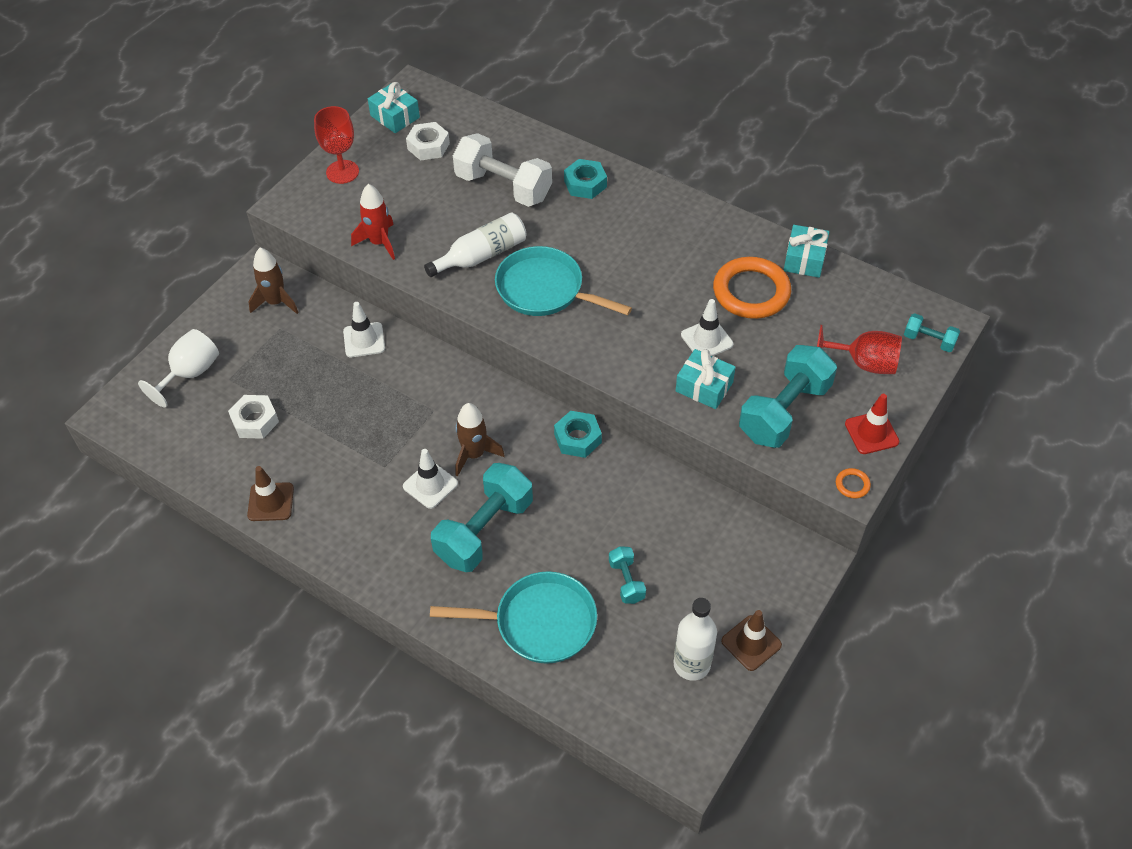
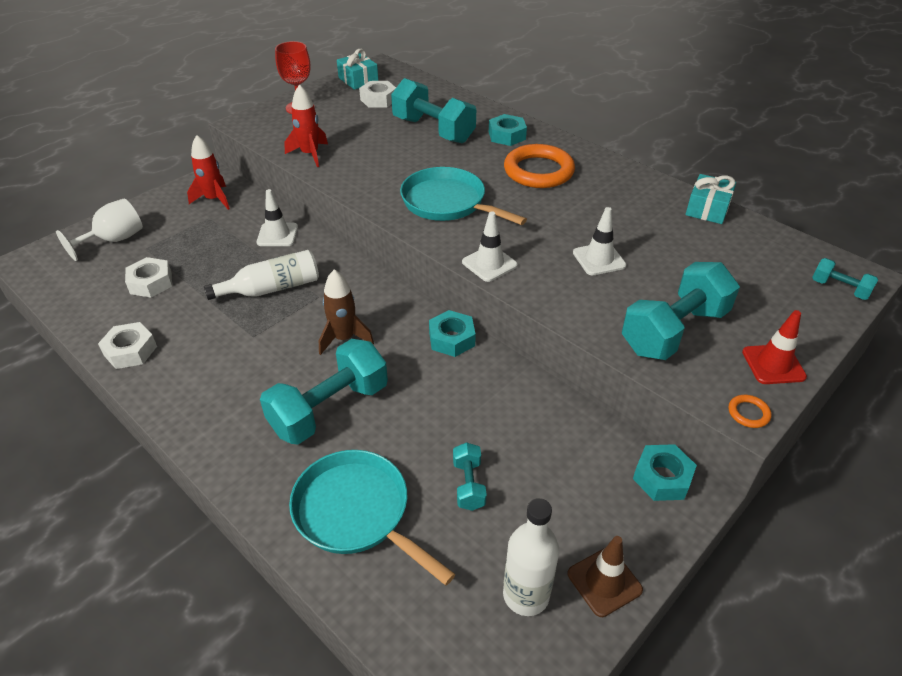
camera: 10 degrees right, 10 degrees down
(271, 502) = (130, 351): brown traffic cone -> white nut
(276, 302) = (214, 199): brown rocket -> red rocket
(430, 485) = (290, 359): white traffic cone -> white traffic cone (489, 264)
(481, 255) = (397, 172): white bottle -> white bottle (272, 288)
(503, 187) = (433, 130): white dumbbell -> turquoise dumbbell
(539, 622) = (357, 513): turquoise pan -> turquoise pan turned 150 degrees counterclockwise
(704, 387) = (589, 298): turquoise gift -> none
(751, 292) = (650, 227): orange ring -> orange ring (538, 171)
(787, 547) = (662, 477): none -> turquoise nut
(864, 363) = (766, 299): red goblet -> none

